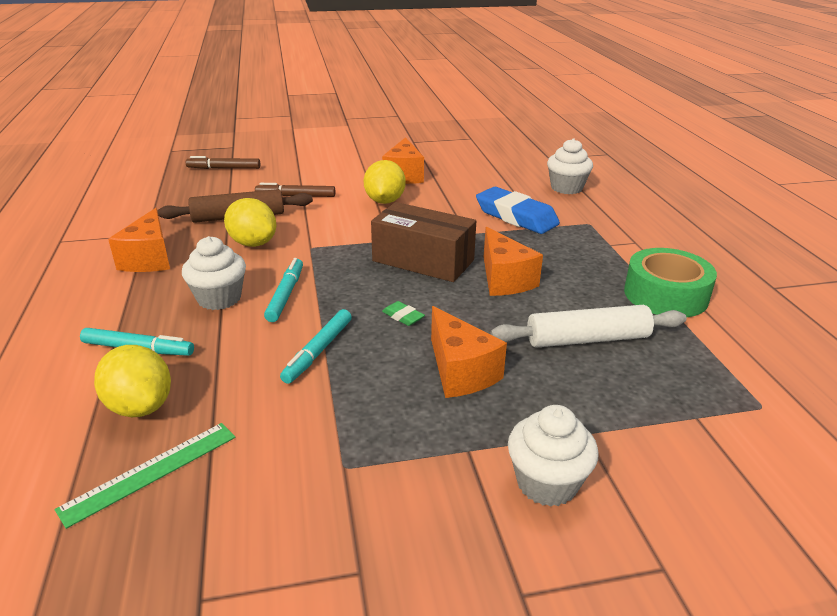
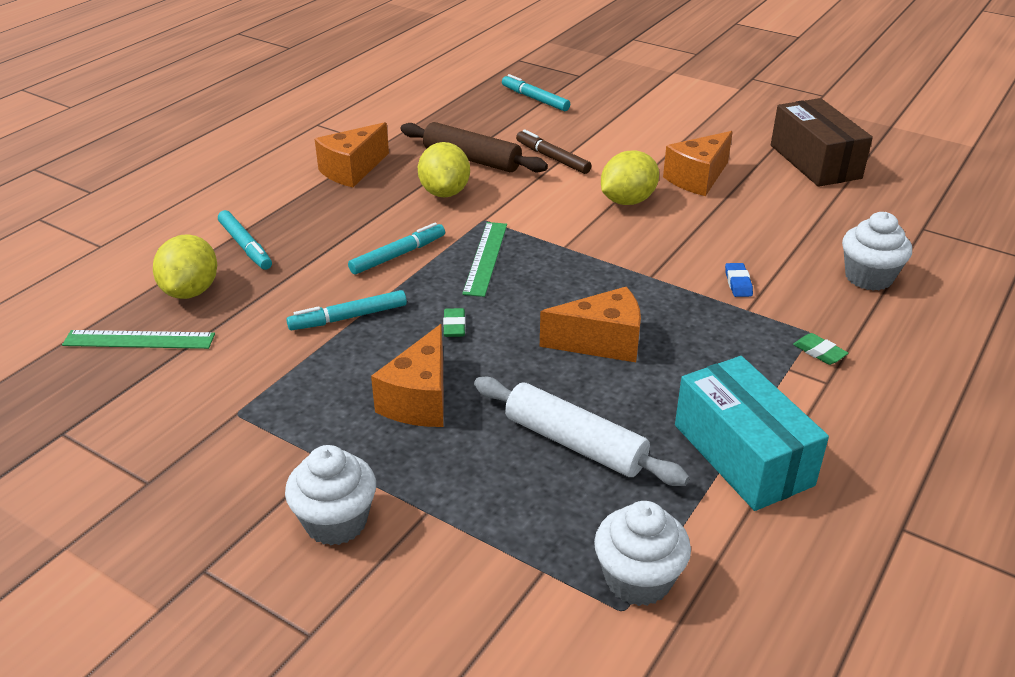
camera: 45 degrees right, 5 degrees up
(219, 298) = (348, 232): white cupcake -> white cupcake (638, 579)
(224, 168) = (535, 99): brown marker -> turquoise marker
(352, 268) = (485, 258): none -> green ruler
(423, 260) = (559, 283): brown box -> brown box (815, 161)
(504, 279) = (602, 343): orange cheese -> orange cheese turned 120 degrees counterclockwise
(516, 217) = (738, 283): blue eraser -> blue eraser, size x0.41
(608, 230) = (819, 352): none -> green eraser
(665, 295) = (743, 454): green tape -> turquoise box

